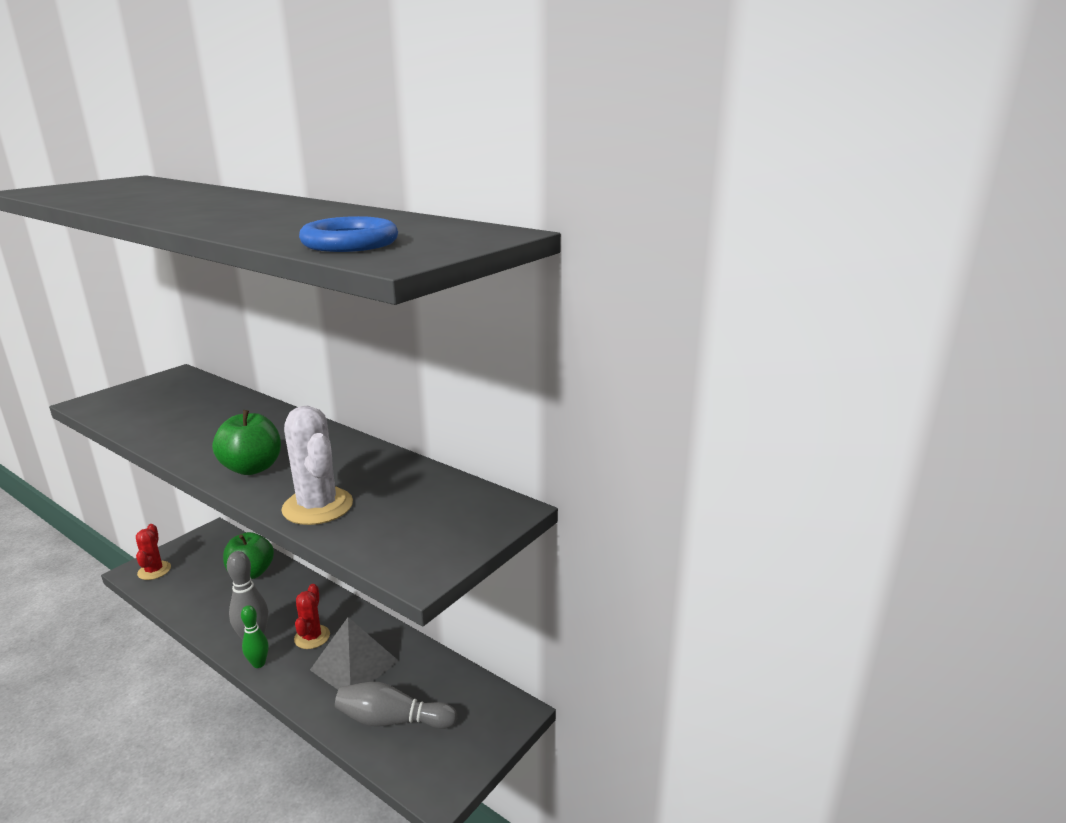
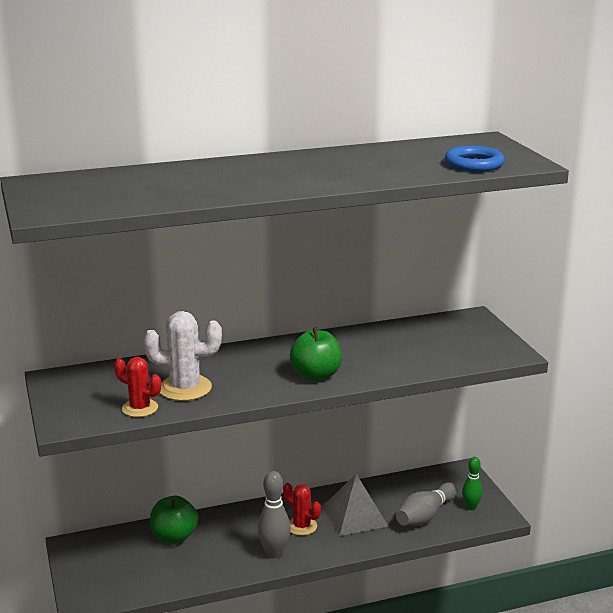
camera: 55 degrees left, 0 degrees up
(154, 570) = (98, 589): red cactus -> red cactus (140, 408)
(259, 663) = (307, 557): green bowling pin -> green bowling pin (471, 507)
(318, 506) = (403, 364): white cactus -> white cactus (185, 388)

